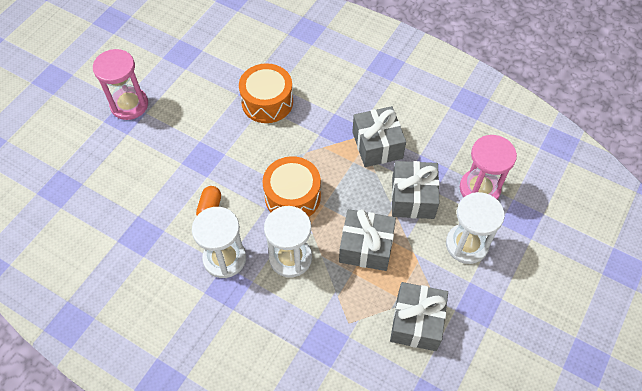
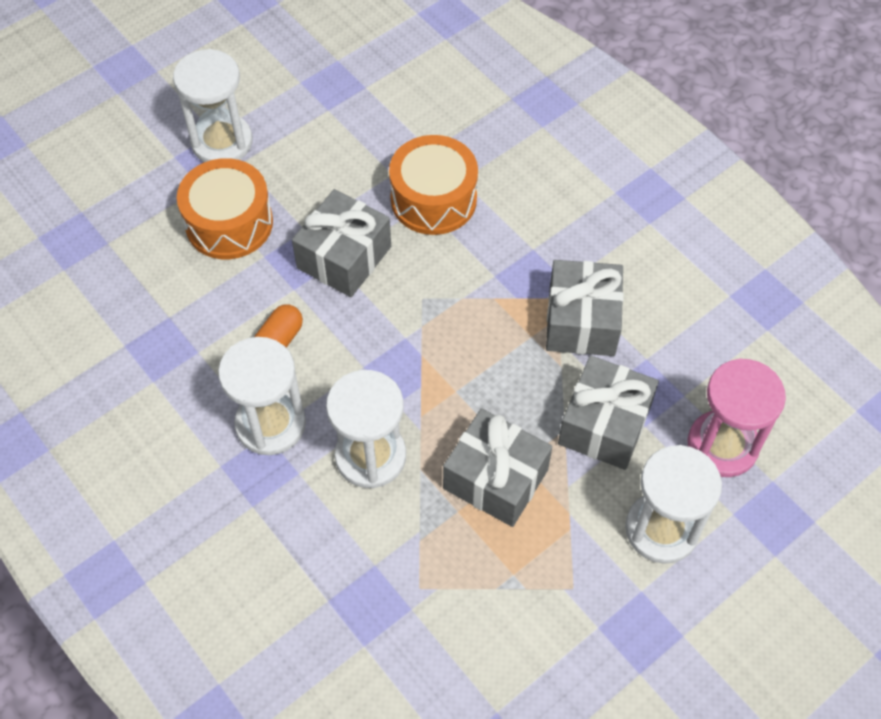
camera: 20 degrees right, 0 degrees up
(129, 105) = (222, 142): pink hourglass -> white hourglass
(292, 196) = (412, 362): orange drum -> orange drum (229, 223)
(416, 322) = (527, 624): grey gift -> grey gift (344, 257)

